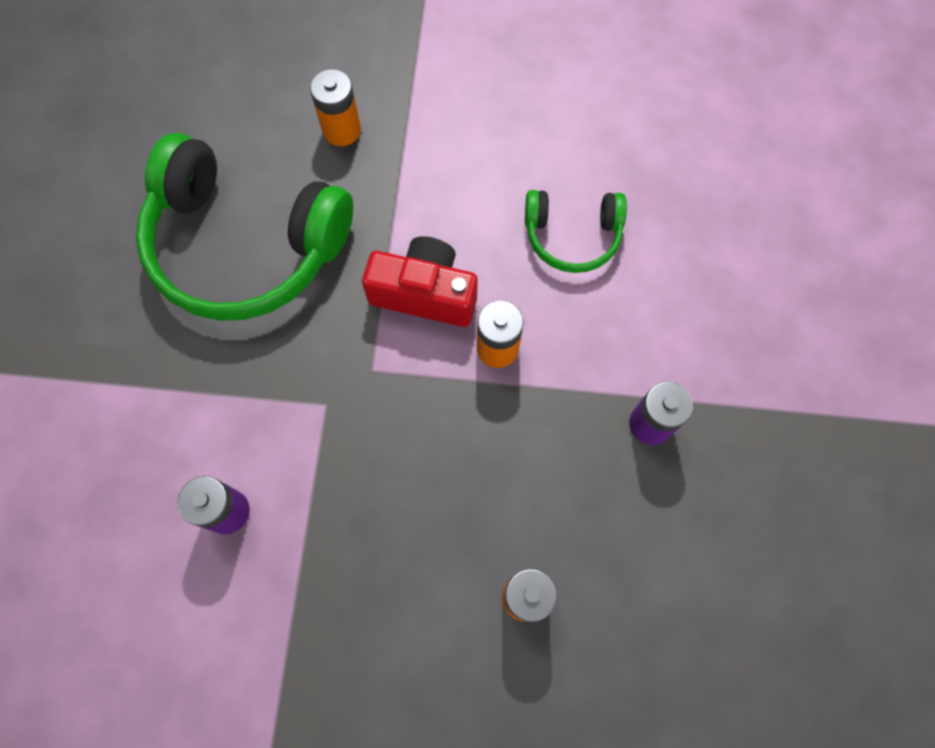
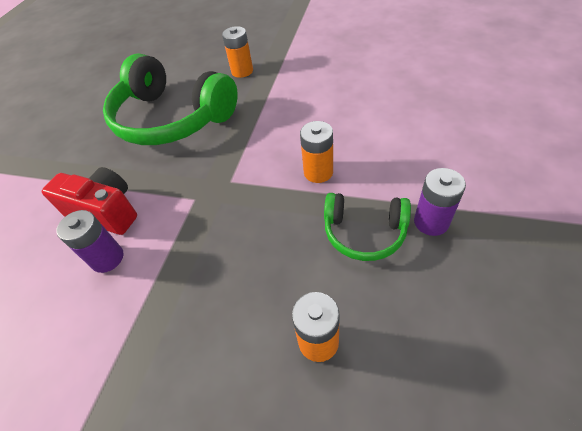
camera: 15 degrees right, 20 degrees down
(424, 293) = (274, 142): red camera -> red camera (105, 212)
(572, 235) = (375, 116): green headphones -> green headphones (364, 232)

